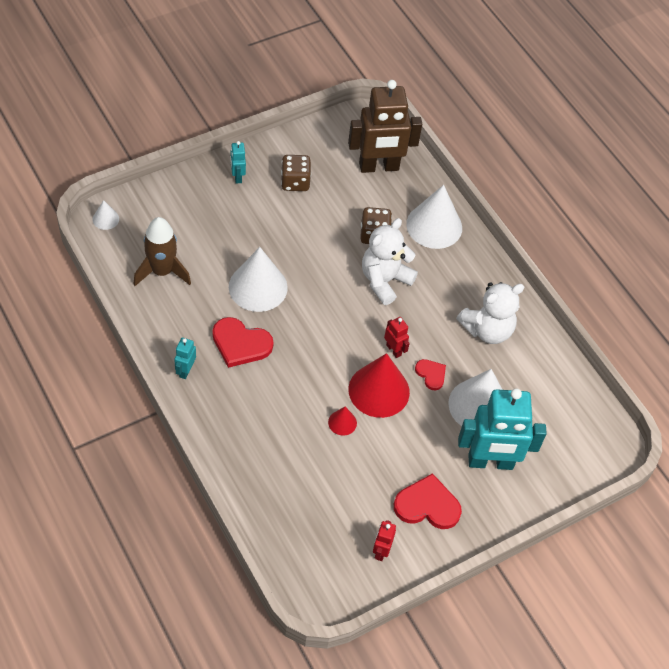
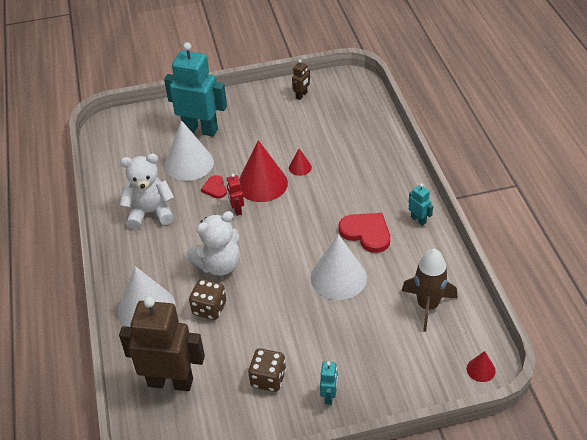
camera: 155 degrees left, 10 degrees down
(105, 219) = (481, 369): white cone -> red cone
(185, 370) = (418, 220): turquoise robot -> turquoise robot turned 75 degrees counterclockwise
(381, 551) = (301, 95): red robot -> brown robot
(427, 505) = (258, 113): red heart -> none

